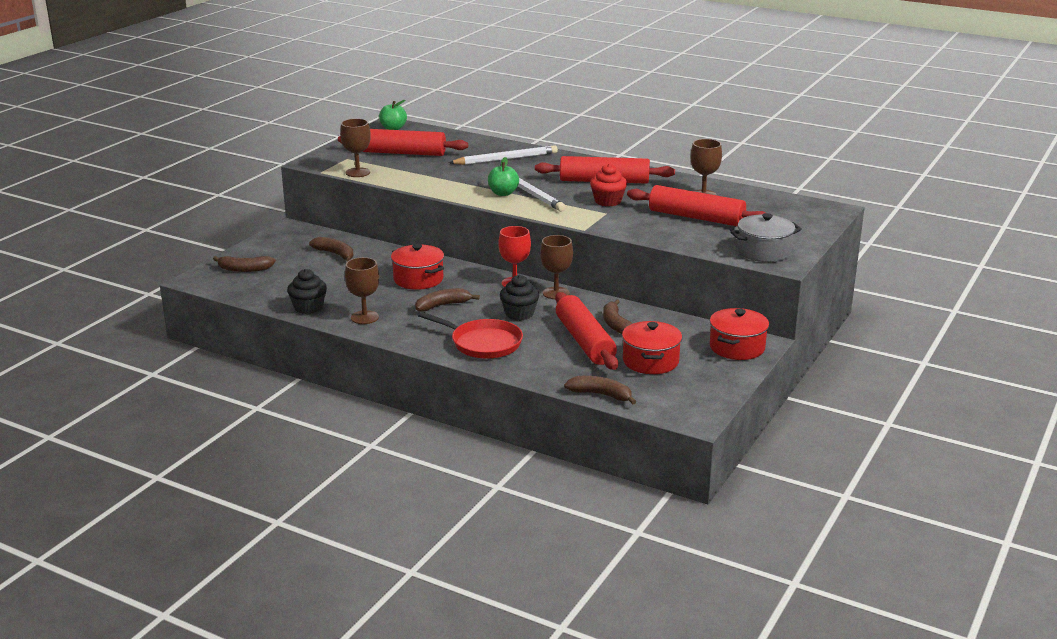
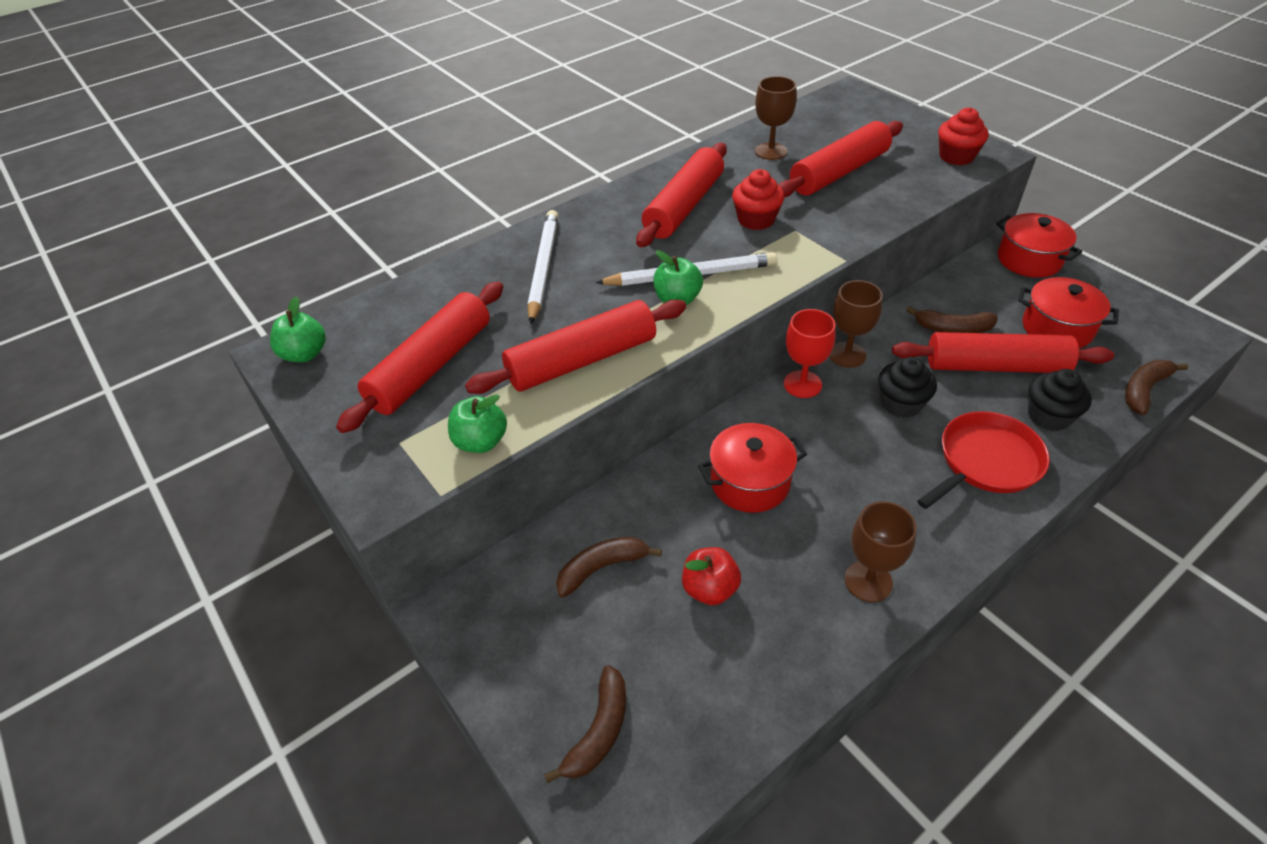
camera: 65 degrees left, 20 degrees up
(308, 307) = (807, 654): black cupcake -> black cupcake (1049, 416)
(336, 280) = (710, 589): none -> red apple
(357, 172) = (481, 442): brown goblet -> green apple
(432, 181) = (582, 360): none -> red rolling pin
(443, 305) = (851, 475): brown banana -> none
(764, 252) = (956, 157): grey pot -> red cupcake

